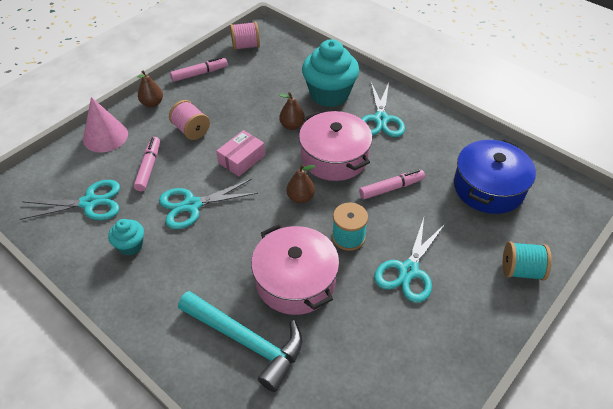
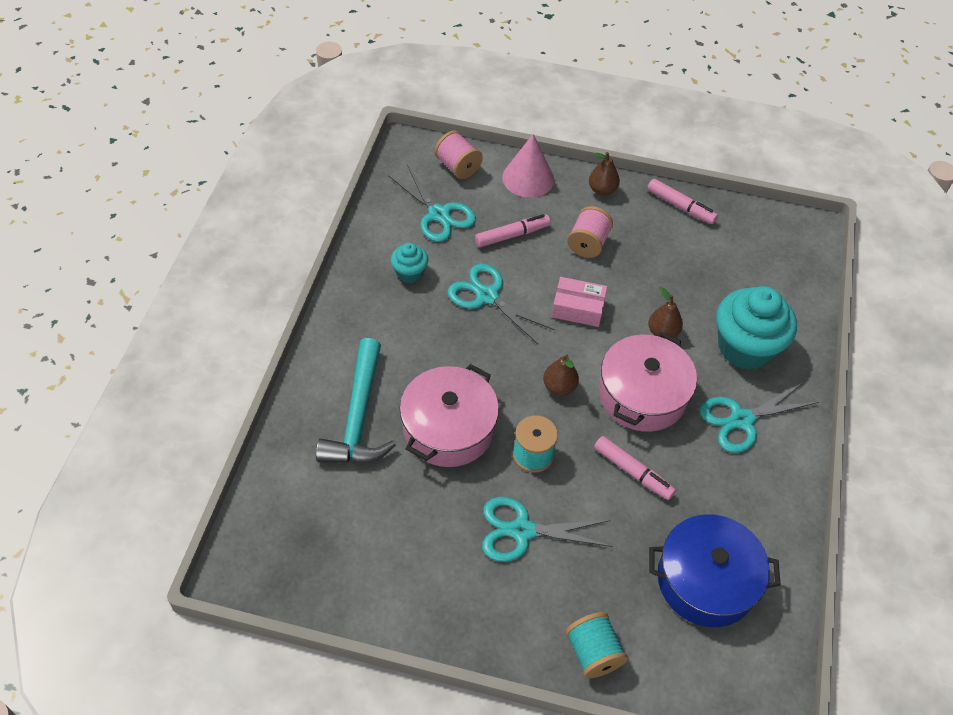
camera: 60 degrees right, 5 degrees up
(246, 46) = (764, 226): pink spool -> pink spool (458, 167)

